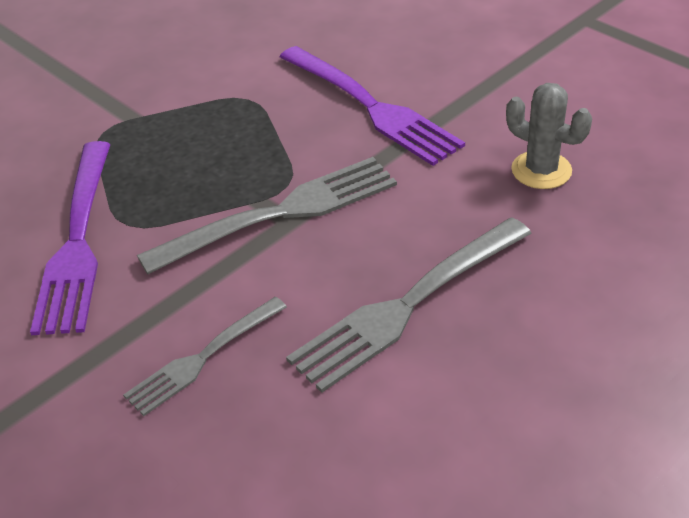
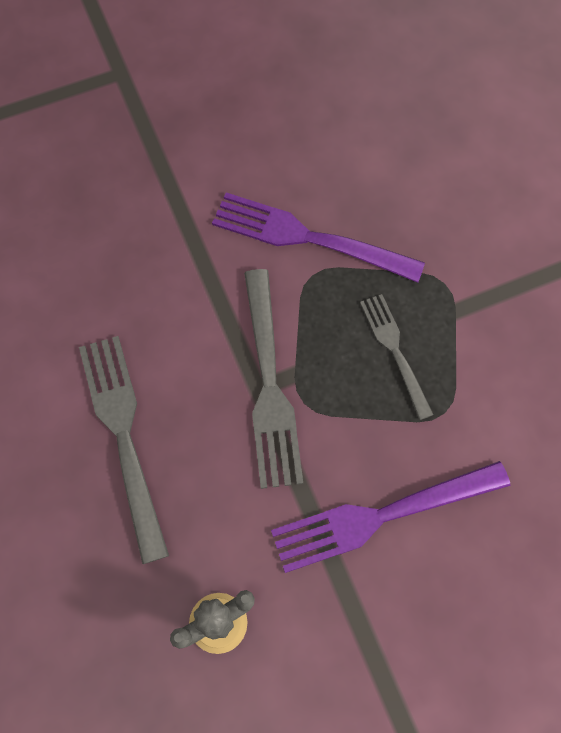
camera: 110 degrees right, 25 degrees up
(203, 358) = (149, 288): grey fork -> grey fork (395, 351)

